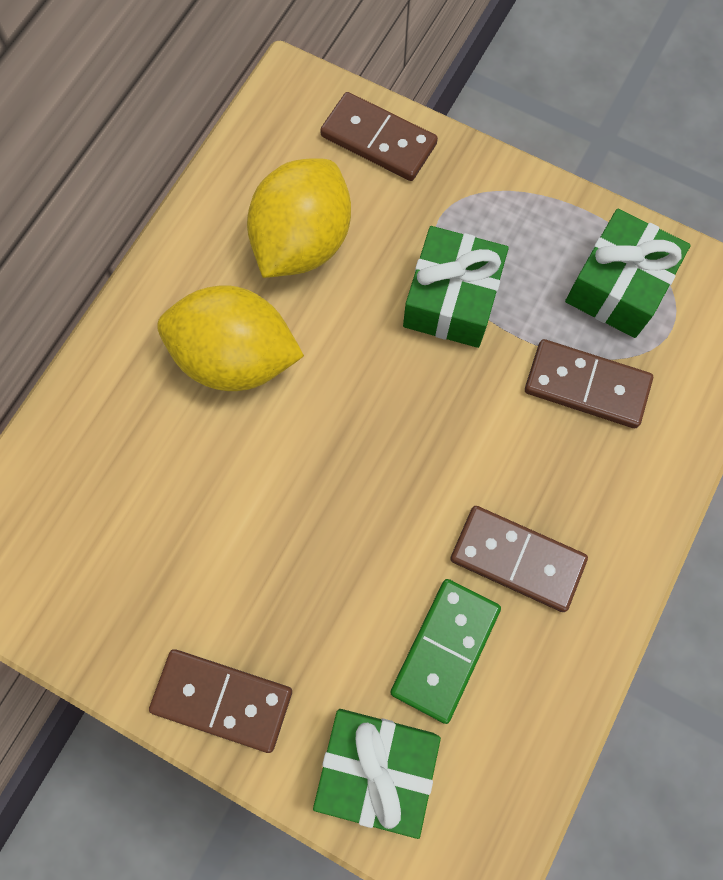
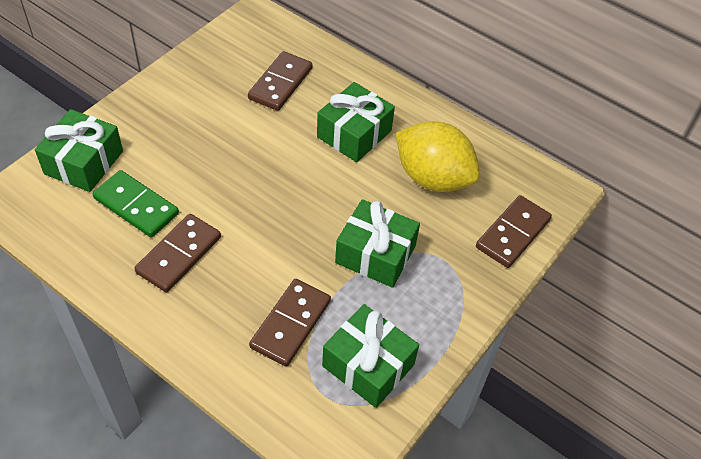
camera: 95 degrees right, 20 degrees down
(222, 700) = (148, 103): brown domino -> brown domino (280, 83)
(235, 358) = (354, 134): yellow lemon -> green gift

